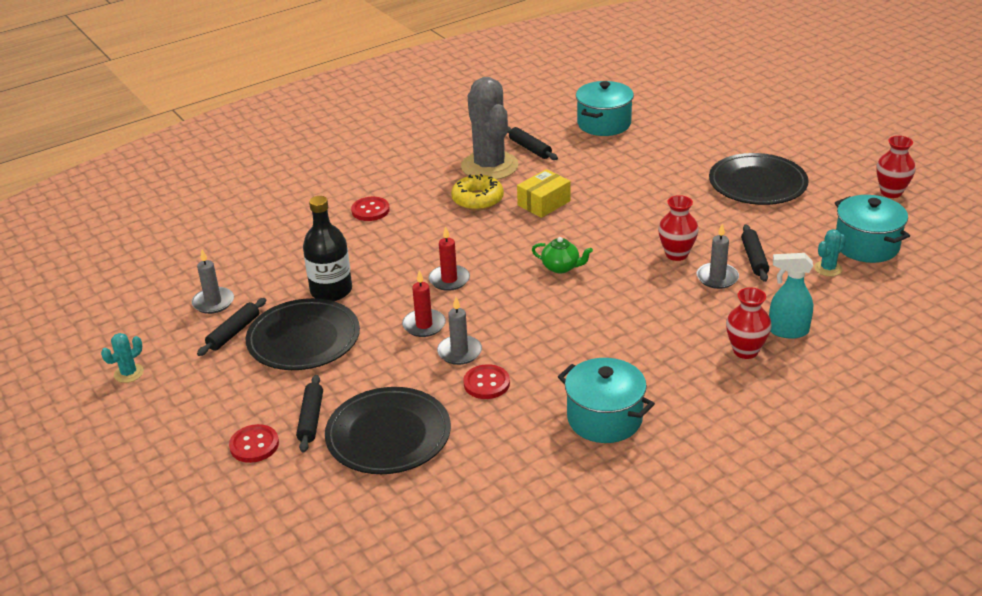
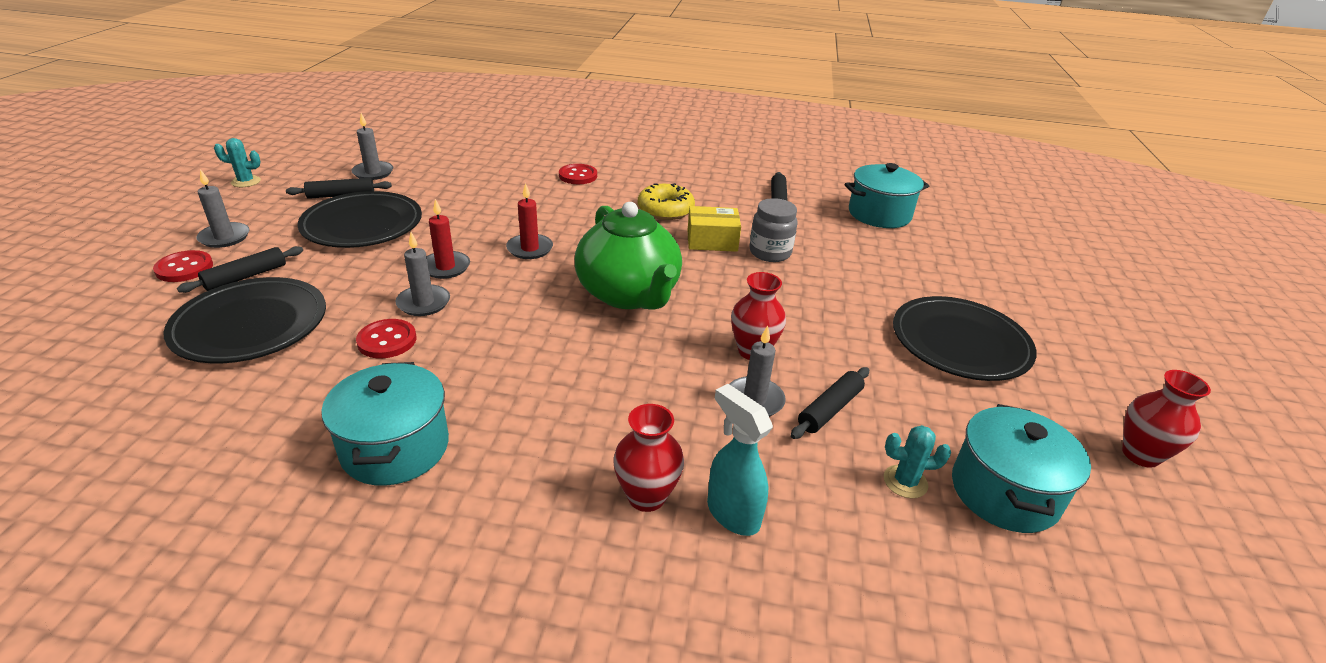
camera: 40 degrees right, 0 degrees up
(226, 412) = (224, 237): none -> grey candle
(331, 291) = (445, 207): black bottle -> none
(489, 166) = (720, 194): grey cactus -> none
(561, 267) = (629, 294): green teapot -> green teapot, size x2.27
(588, 190) = (770, 253): none -> grey jar

